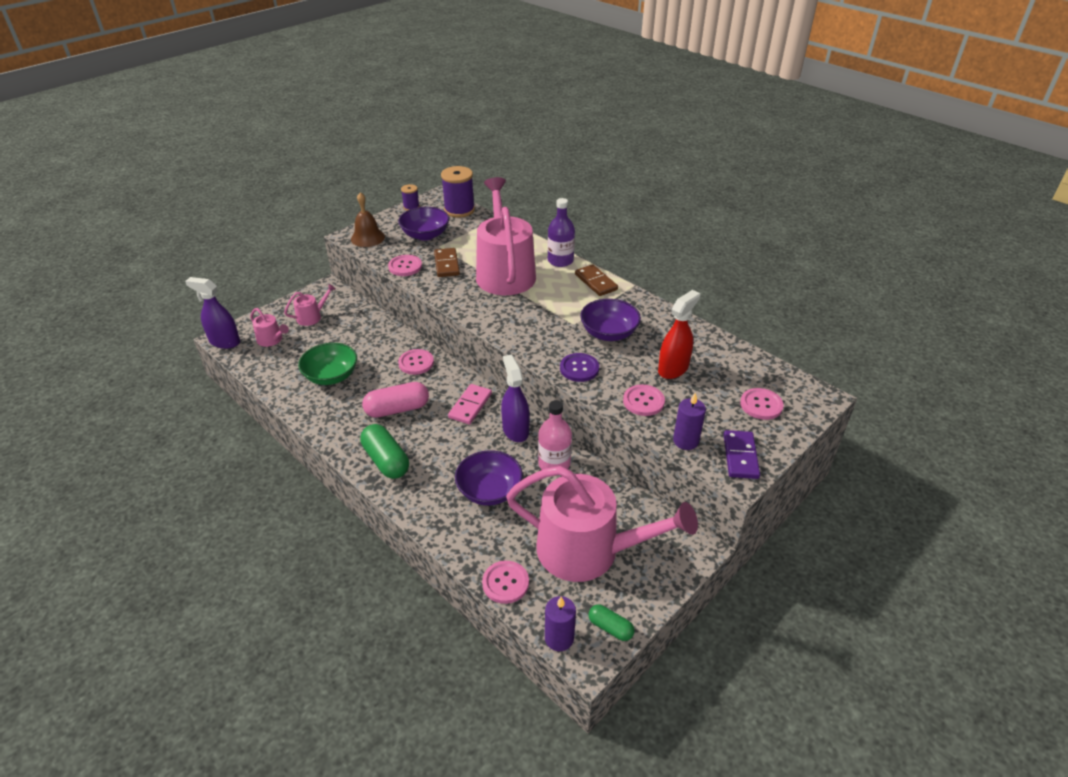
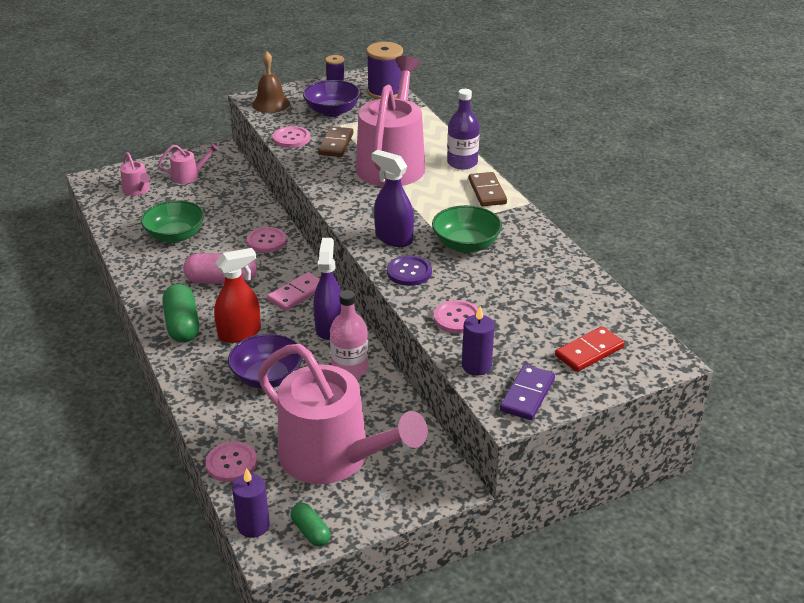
camera: 20 degrees right, 5 degrees down
(224, 342) = (92, 183): purple spray bottle -> purple spray bottle (393, 238)
(609, 333) = (466, 245): purple bowl -> green bowl
(673, 369) = (513, 294): red spray bottle -> red spray bottle (240, 333)
(761, 405) = (589, 351): pink button -> red domino

